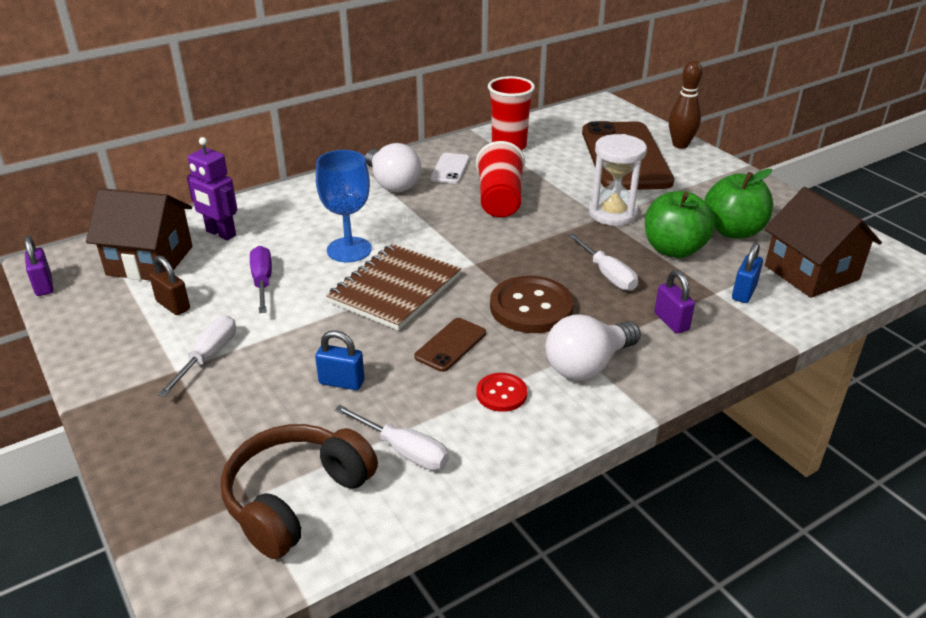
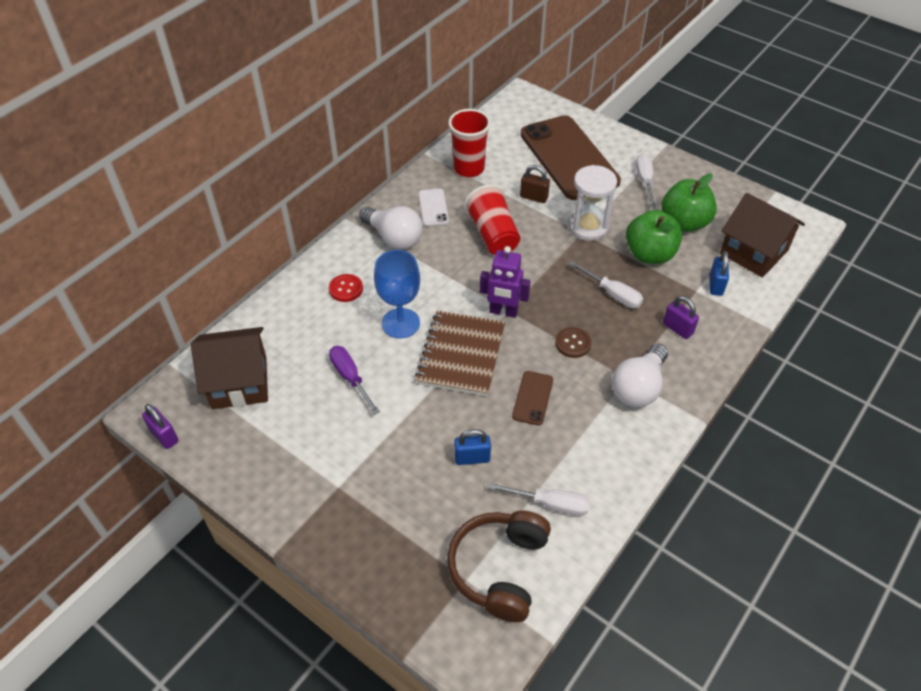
camera: 20 degrees left, 15 degrees up
(173, 305) = (292, 424): brown padlock -> brown padlock (534, 197)
(208, 356) = (355, 466): white screwdriver -> white screwdriver (644, 181)
(220, 233) = (281, 335): purple robot -> purple robot (503, 312)
(501, 394) = (591, 432): red button -> red button (346, 289)
(531, 307) = (573, 343): brown button -> brown button, size x0.54
(680, 145) = (606, 133): brown bowling pin -> none

